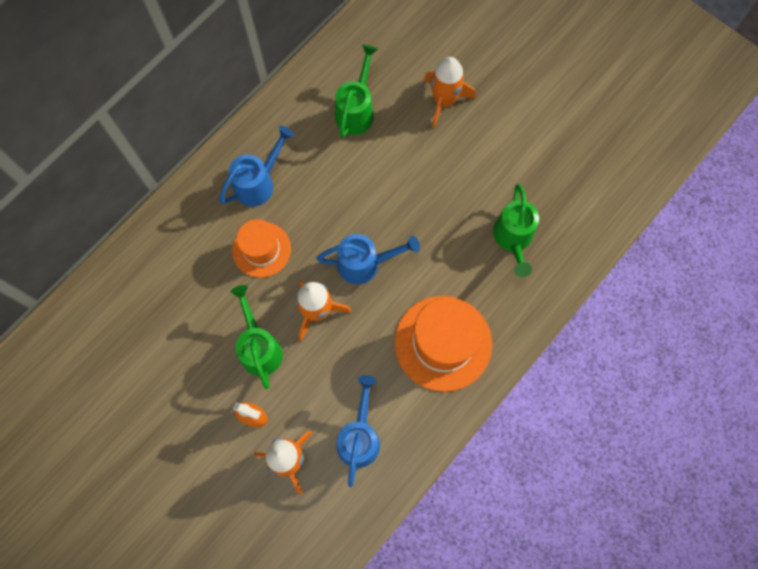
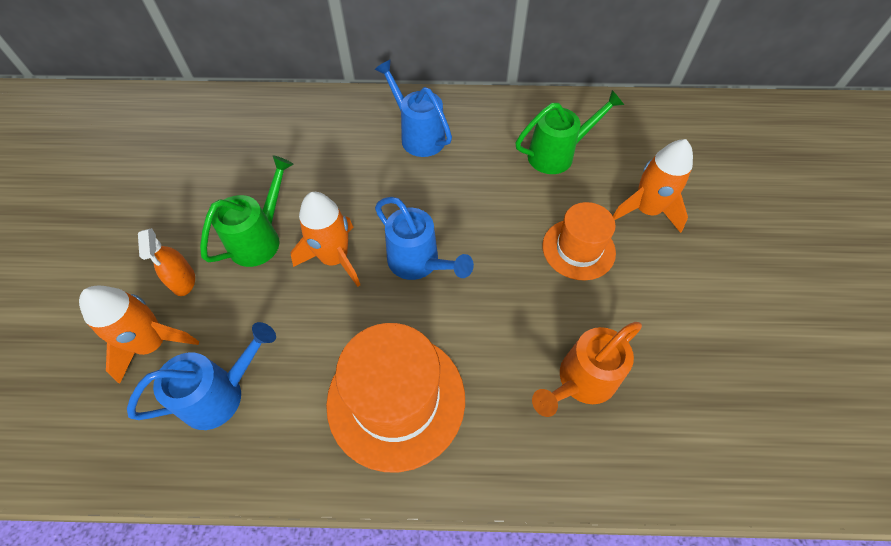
camera: 50 degrees right, 15 degrees down
(258, 183) = (418, 136): blue watering can -> blue watering can turned 135 degrees counterclockwise
(261, 249) = (359, 177): orange hat -> orange hat (578, 249)
(513, 239) = (581, 381): green watering can -> orange watering can

